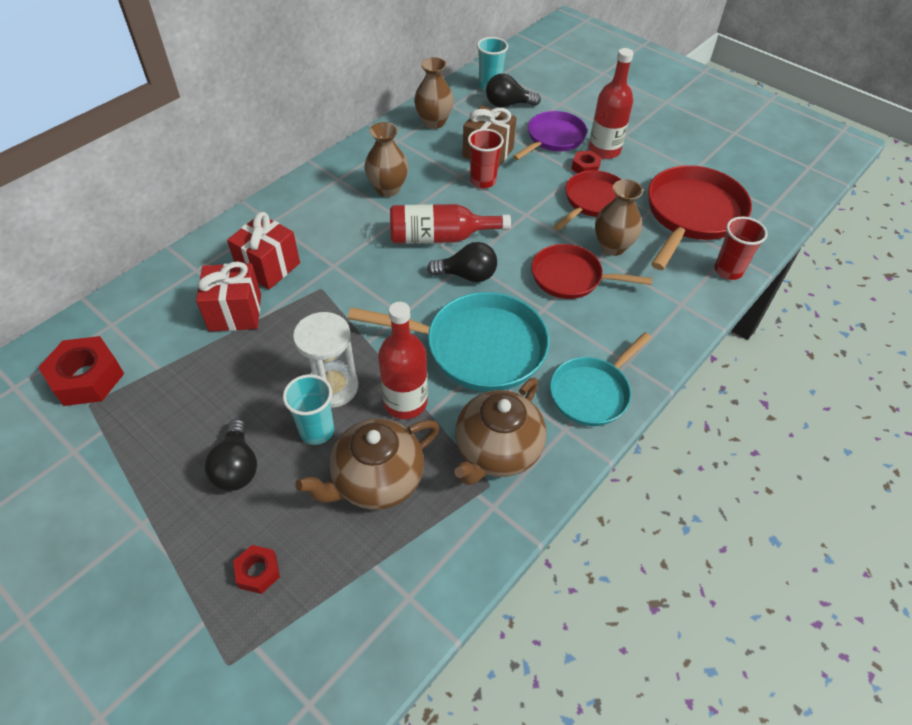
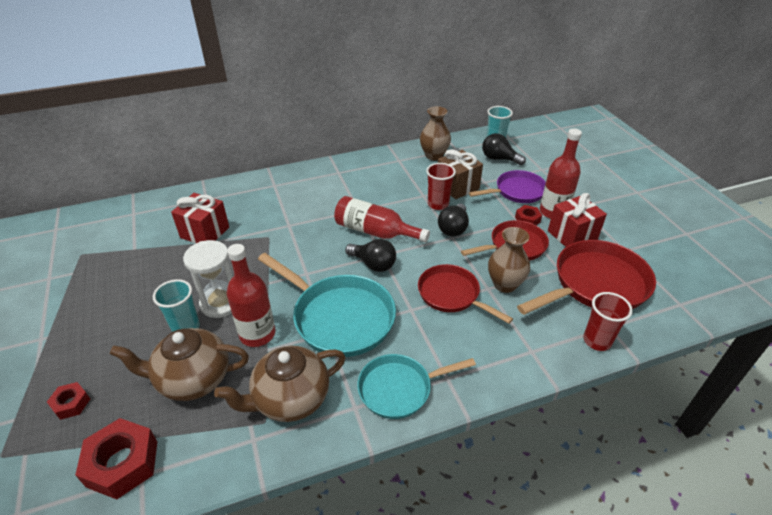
camera: 30 degrees right, 10 degrees down
(87, 378) = (93, 239): red nut -> red nut (122, 463)
(237, 467) = (120, 329): black light bulb -> black light bulb (453, 228)
(268, 267) = (248, 212): red gift -> red gift (572, 235)
(388, 189) = (365, 189): brown vase -> none

